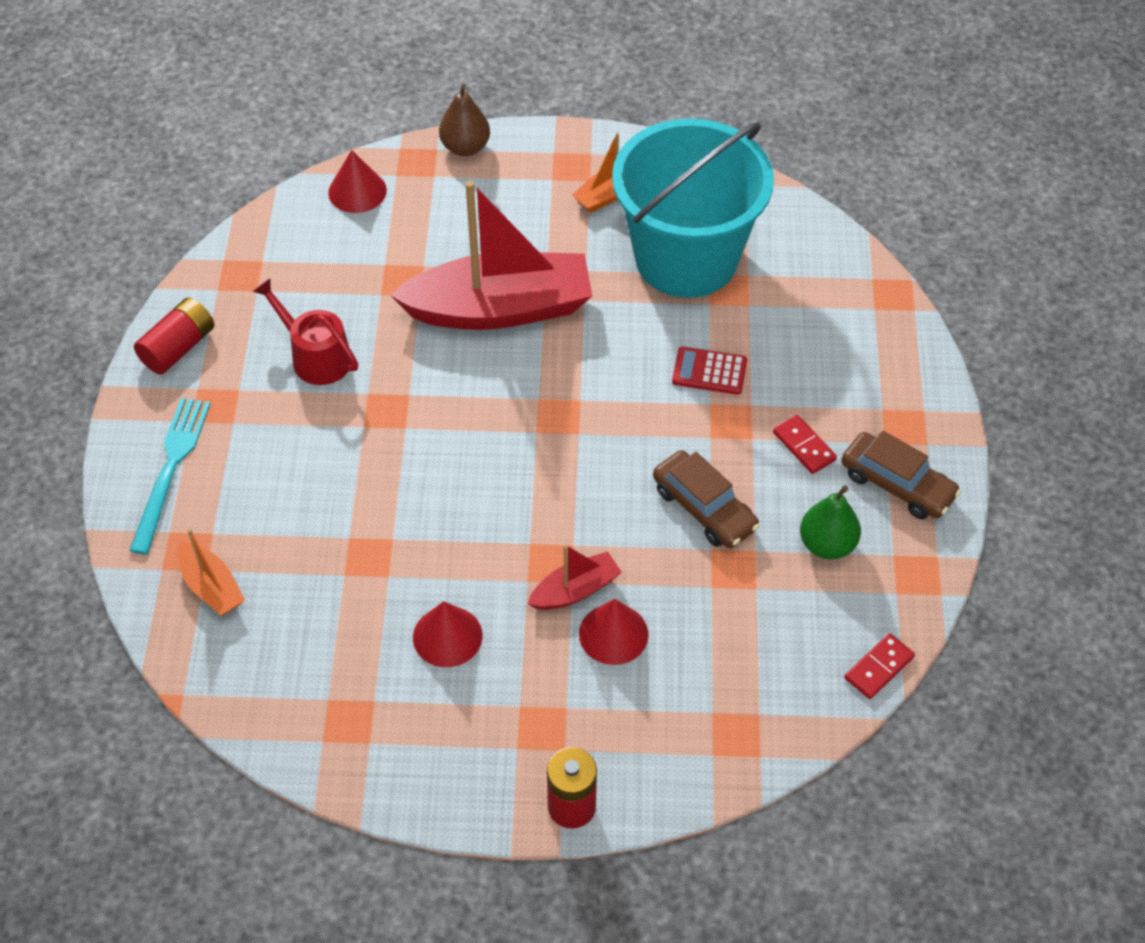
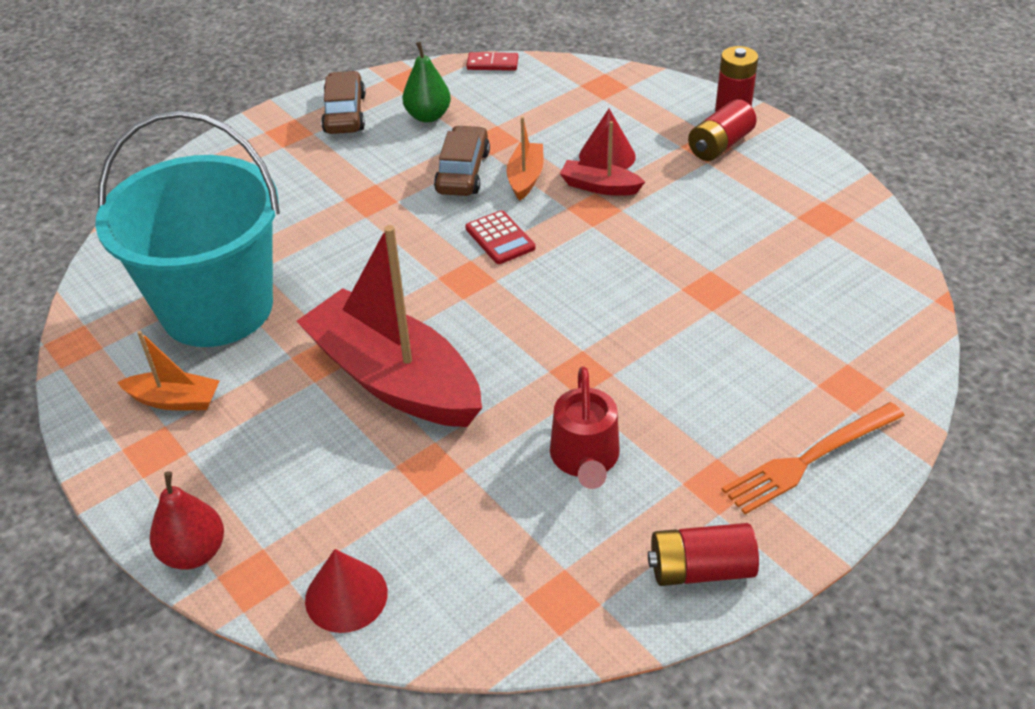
camera: 130 degrees left, 10 degrees down
(170, 468) = (810, 459): turquoise fork -> orange fork
(211, 587) = (853, 349): orange boat -> orange boat (525, 178)
(447, 636) = (710, 216): red cone -> none
(465, 147) = (194, 552): brown pear -> red pear
(531, 740) = (720, 145): none -> red battery
(709, 371) = (334, 232): red calculator -> red calculator (500, 238)
(804, 446) = (356, 160): red domino -> none

